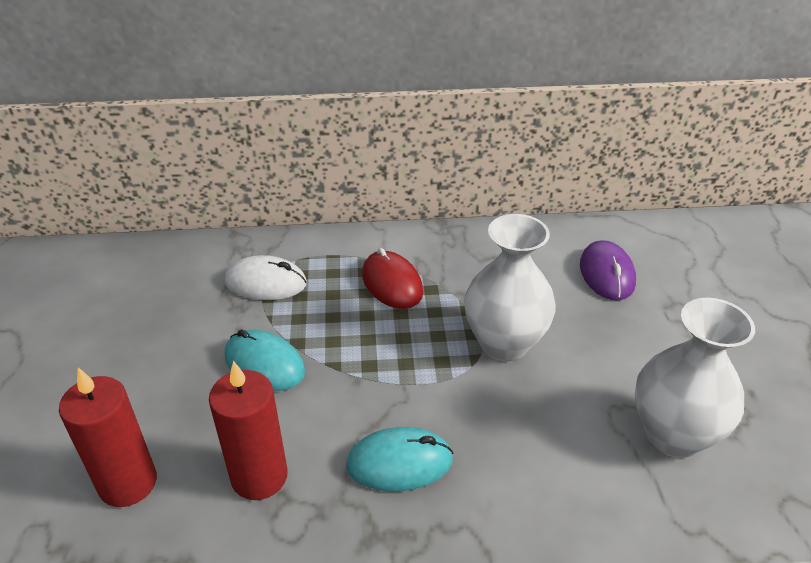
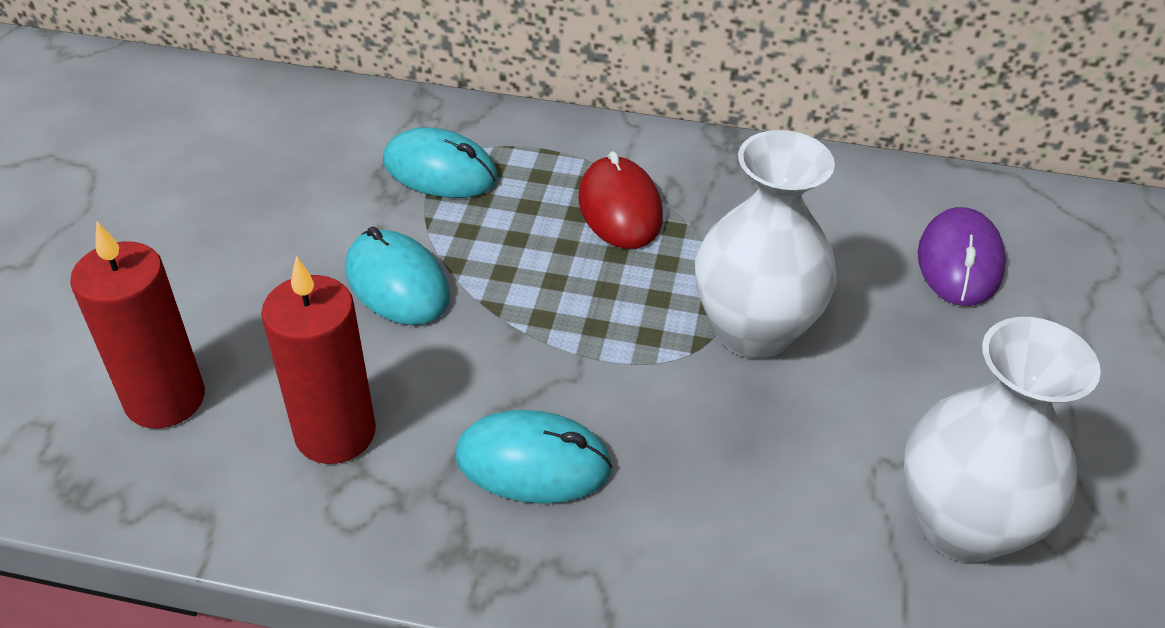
camera: 15 degrees right, 5 degrees up
(266, 283) = (440, 170): white mouse -> turquoise mouse

